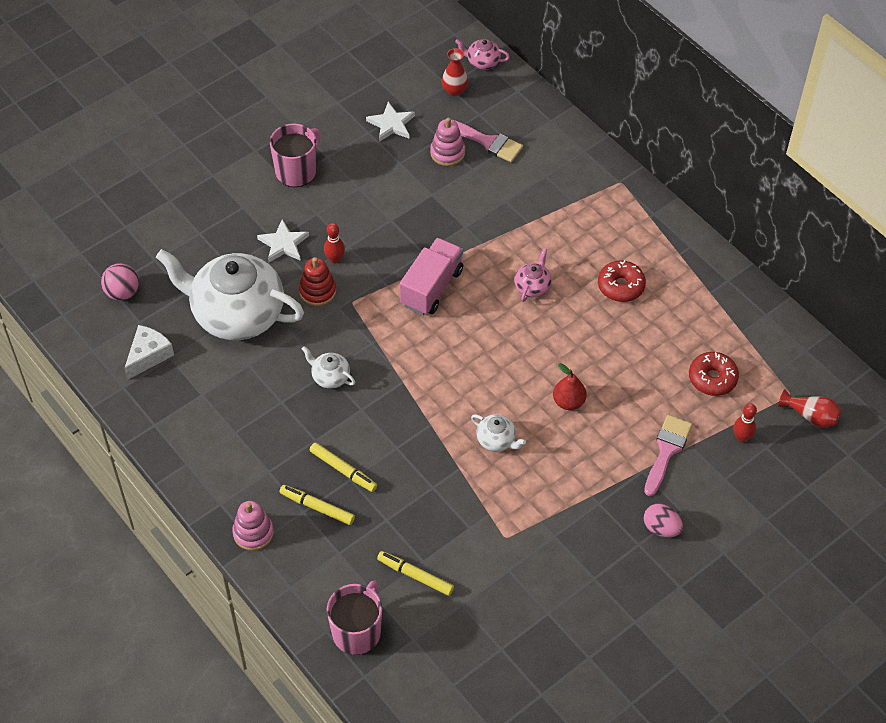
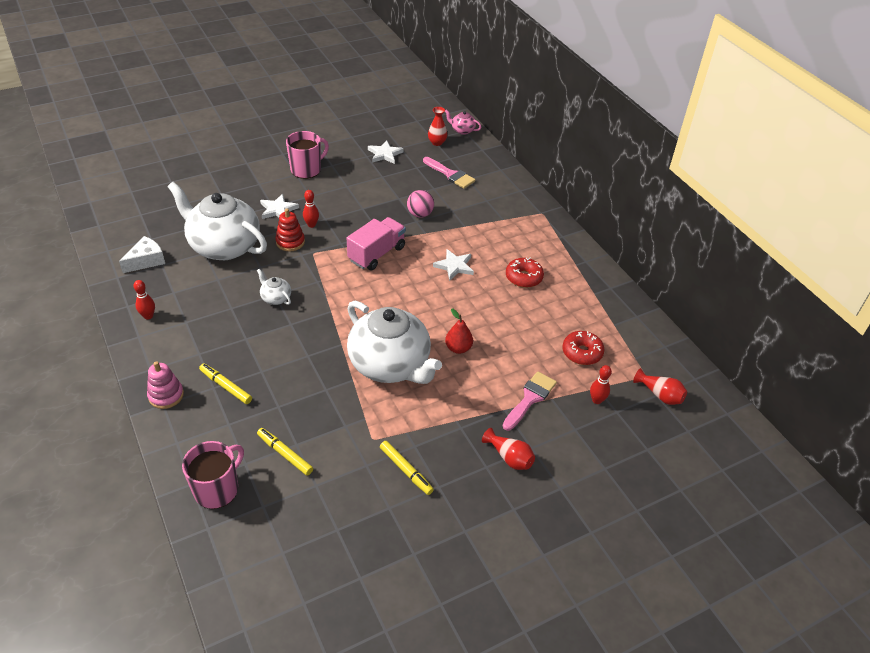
camera: 10 degrees right, 10 degrees down
(122, 292) = (148, 219): pink ball -> pink ball (420, 214)
(186, 433) = (148, 316): none -> red bowling pin
(343, 470) = (258, 363): yellow marker -> yellow marker (406, 470)
(447, 153) = (419, 176): pink stacking toy -> none
(496, 440) = (390, 365): white teapot -> white teapot, size x2.48
(532, 286) = (454, 266): pink teapot -> white star
(661, 528) = (509, 457): pink egg -> red vase

